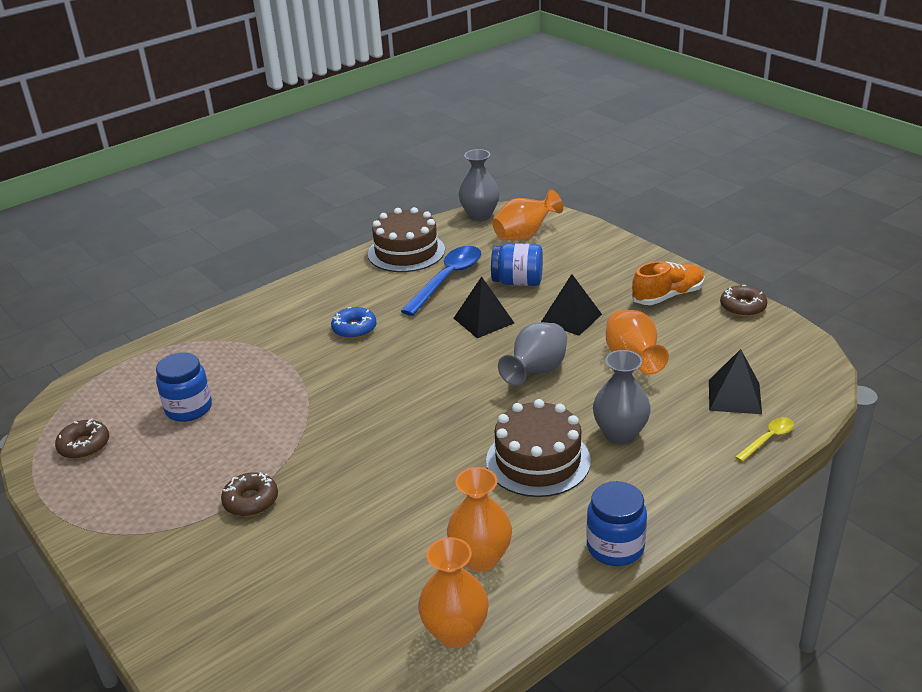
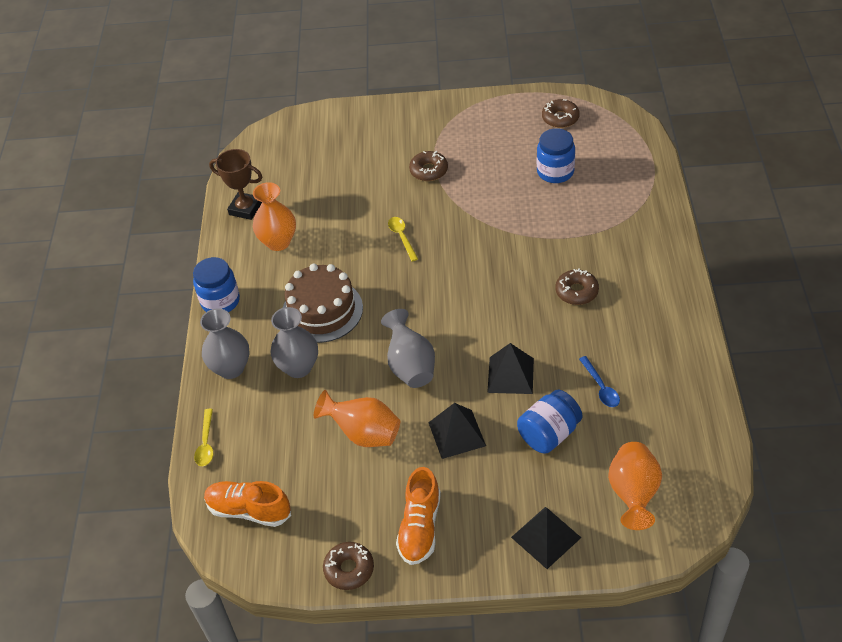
camera: 130 degrees right, 15 degrees up
(354, 329) = (576, 291): blue donut -> brown donut
(380, 463) = (402, 237): none -> yellow spoon
(406, 252) = (681, 385): brown cake -> none
(447, 279) = (600, 387): blue spoon -> blue spoon, size x0.51
(455, 632) = (245, 209): orange vase -> brown trophy
(480, 215) = (712, 484): grey vase -> grey vase (231, 368)
(734, 396) = (261, 461): black pyramid -> black pyramid (546, 537)
(779, 376) = (249, 510): none -> orange shoe

